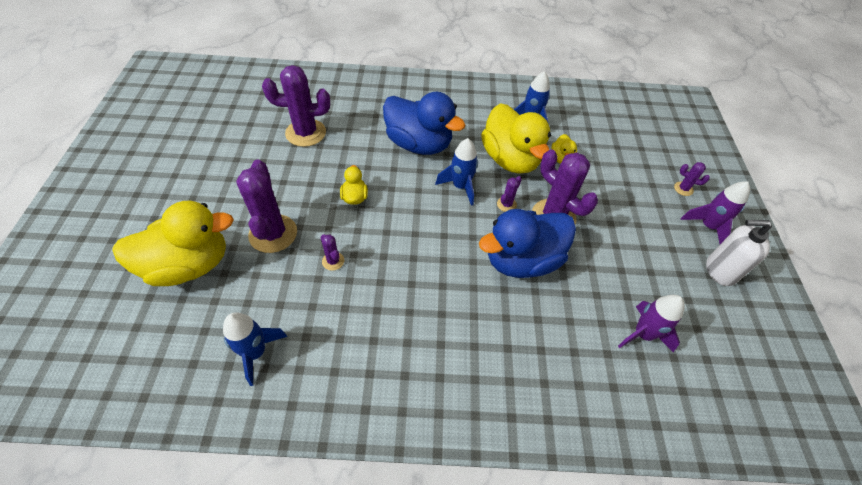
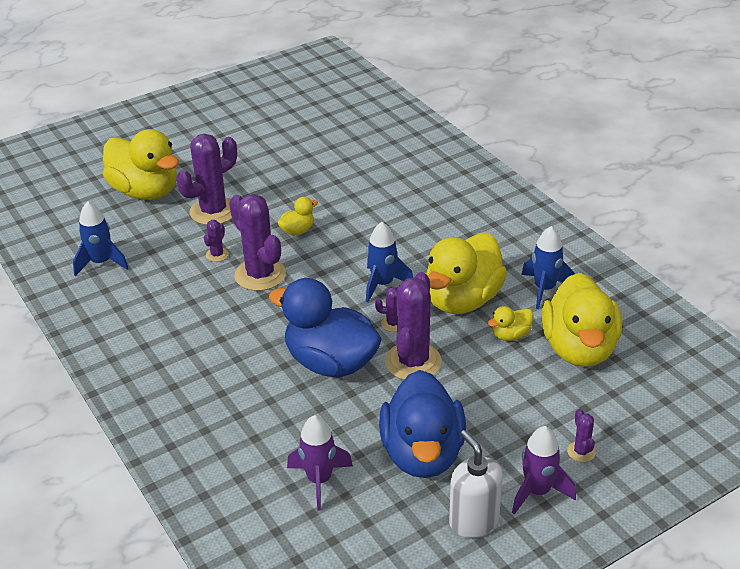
camera: 60 degrees right, 15 degrees down
(305, 133) = (343, 166): purple cactus -> purple cactus (260, 275)
(419, 144) = (410, 233): blue duck -> blue duck (422, 453)
(594, 138) = (579, 348): none -> yellow duck

